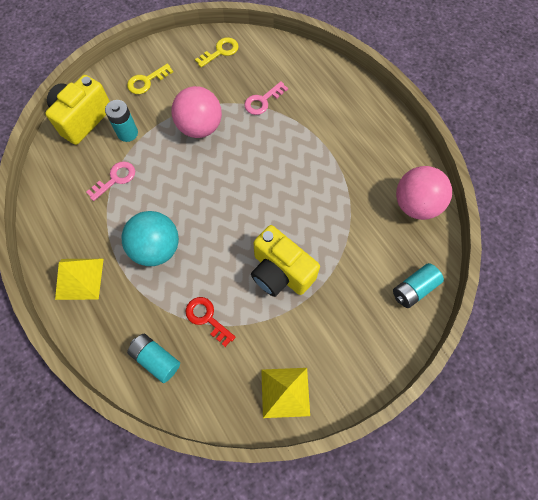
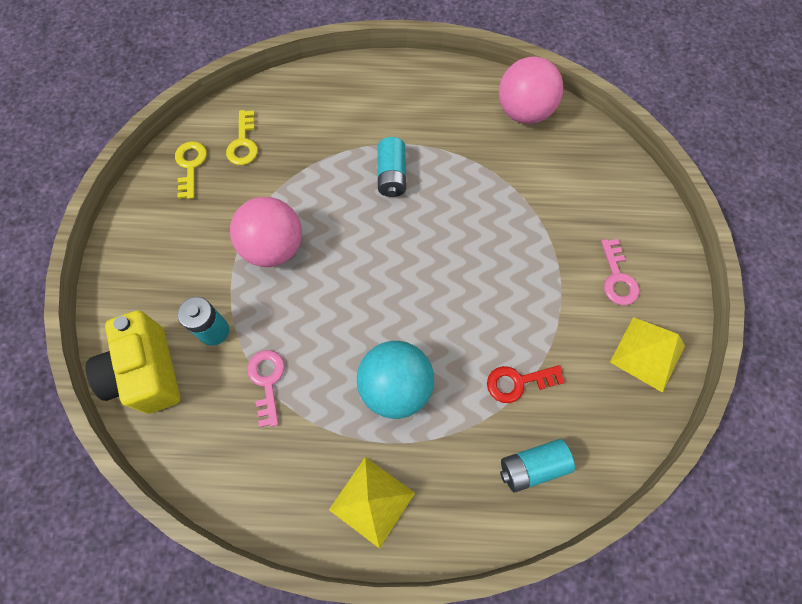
camera: 55 degrees left, 0 degrees up
(146, 81) = (159, 267): yellow key -> yellow key (243, 143)
(262, 101) = (294, 165): pink key -> pink key (617, 278)
(280, 272) = (513, 276): yellow camera -> none
(414, 289) = (610, 171): turquoise battery -> turquoise battery (392, 175)

